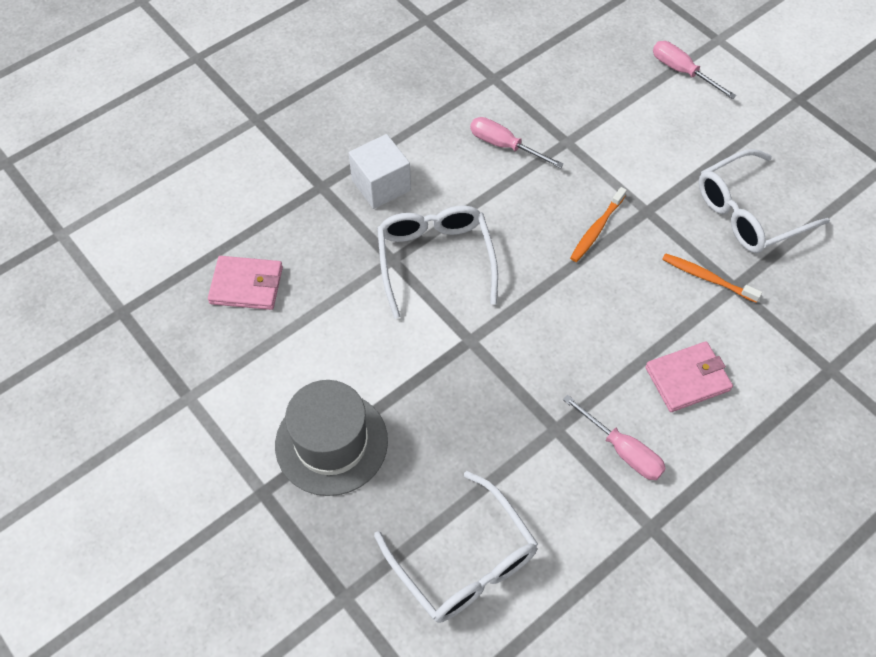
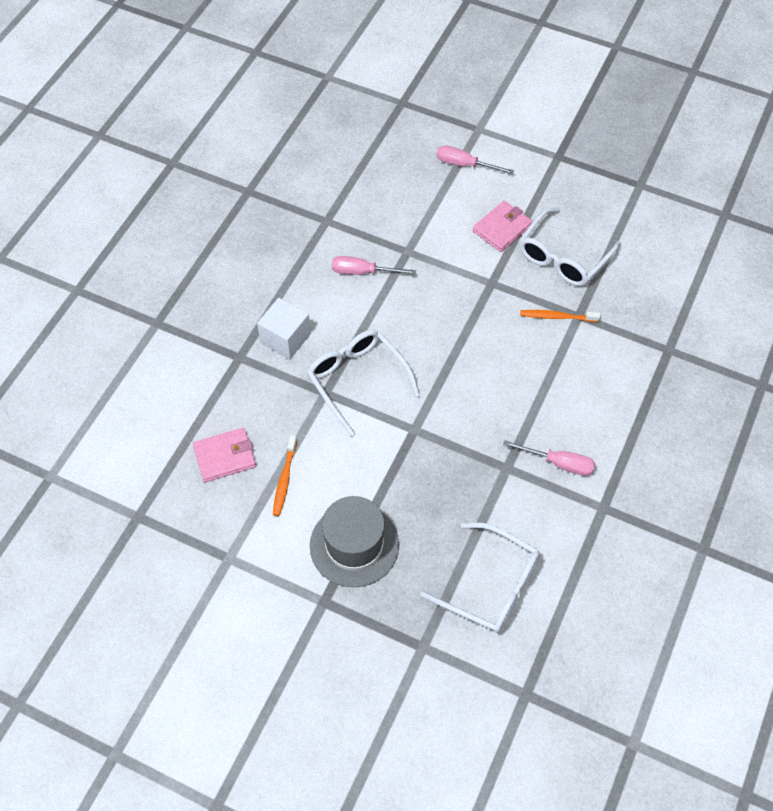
camera: 25 degrees left, 0 degrees up
(596, 229) = (462, 311): orange toothbrush -> orange toothbrush (284, 479)
(687, 379) = (578, 395): pink wallet -> pink wallet (502, 228)

